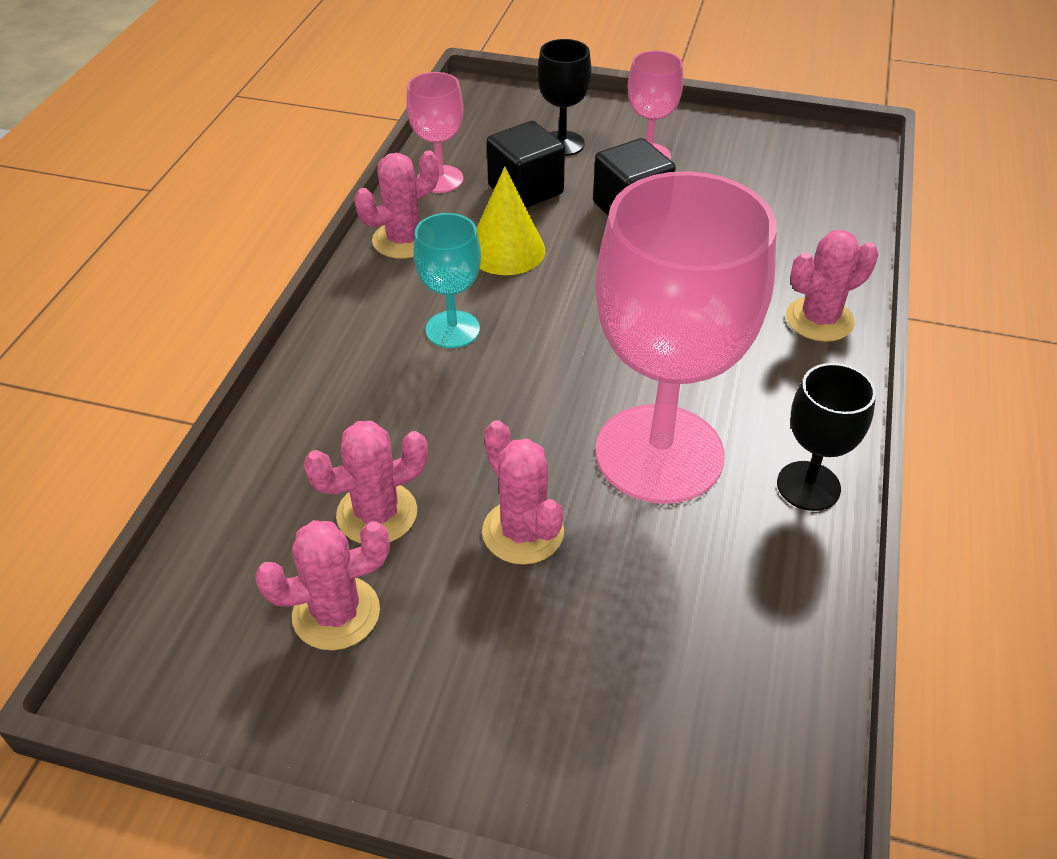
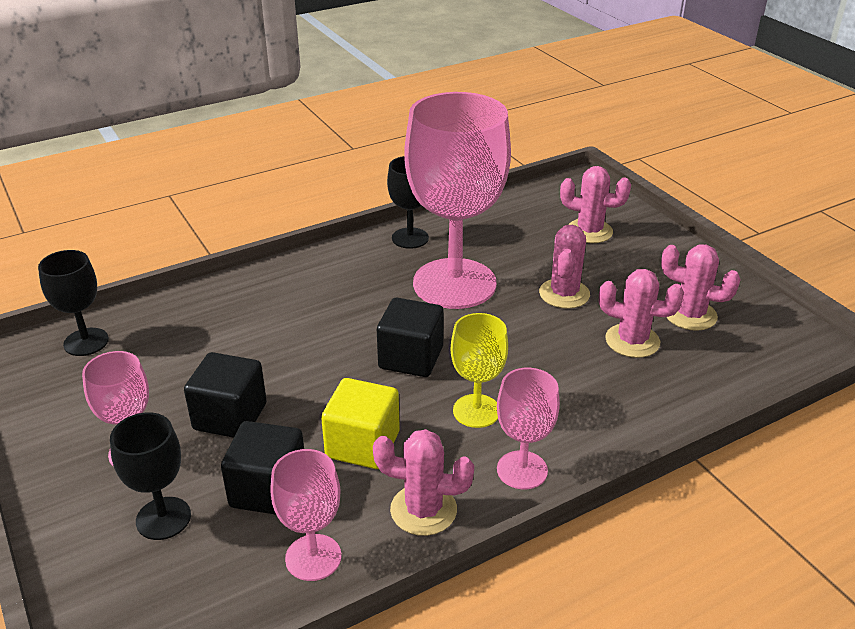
camera: 135 degrees left, 10 degrees down
(359, 308) = (522, 470): none -> pink goblet
(452, 329) = (476, 411): turquoise goblet -> yellow goblet
(506, 250) = (363, 445): yellow cone -> yellow cube
(574, 338) = (411, 358): none -> black cube
(819, 320) = (270, 284): pink cactus -> pink cactus (589, 231)
(834, 184) = (86, 342): none -> black goblet

